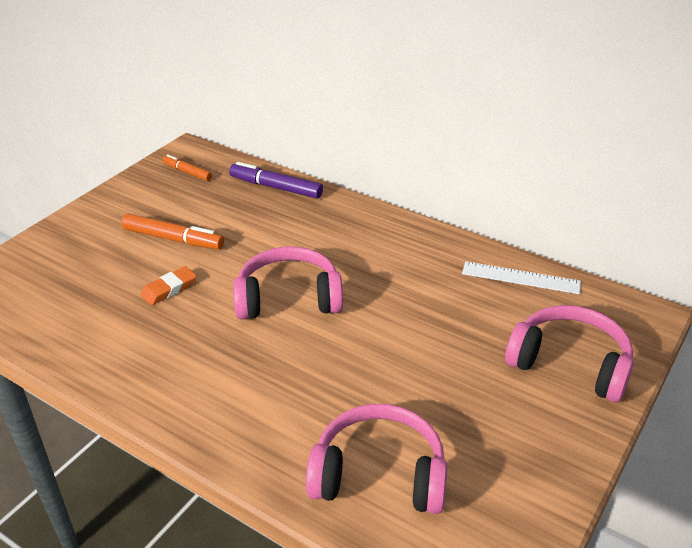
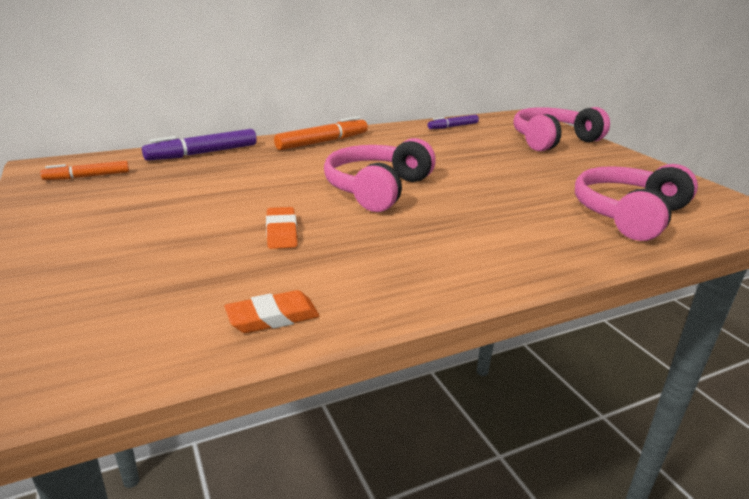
camera: 60 degrees left, 10 degrees down
(58, 337) = (272, 317): none -> orange eraser
(173, 239) = (196, 210): orange marker -> orange marker (322, 142)
(520, 278) = (453, 126): white ruler -> purple marker

